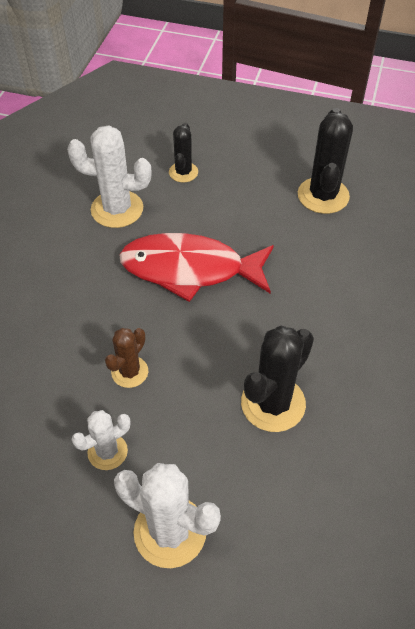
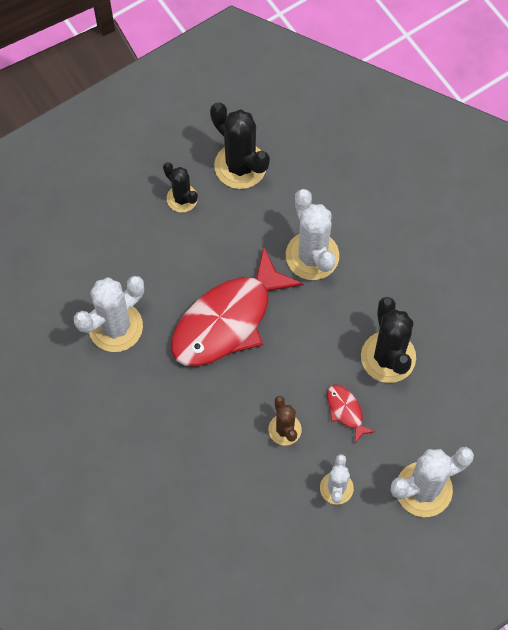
camera: 50 degrees left, 15 degrees up
(183, 172) = (119, 246): black cactus -> black cactus (182, 198)
(189, 406) = (346, 411): none -> red fish
(303, 286) = (312, 256): none -> white cactus

